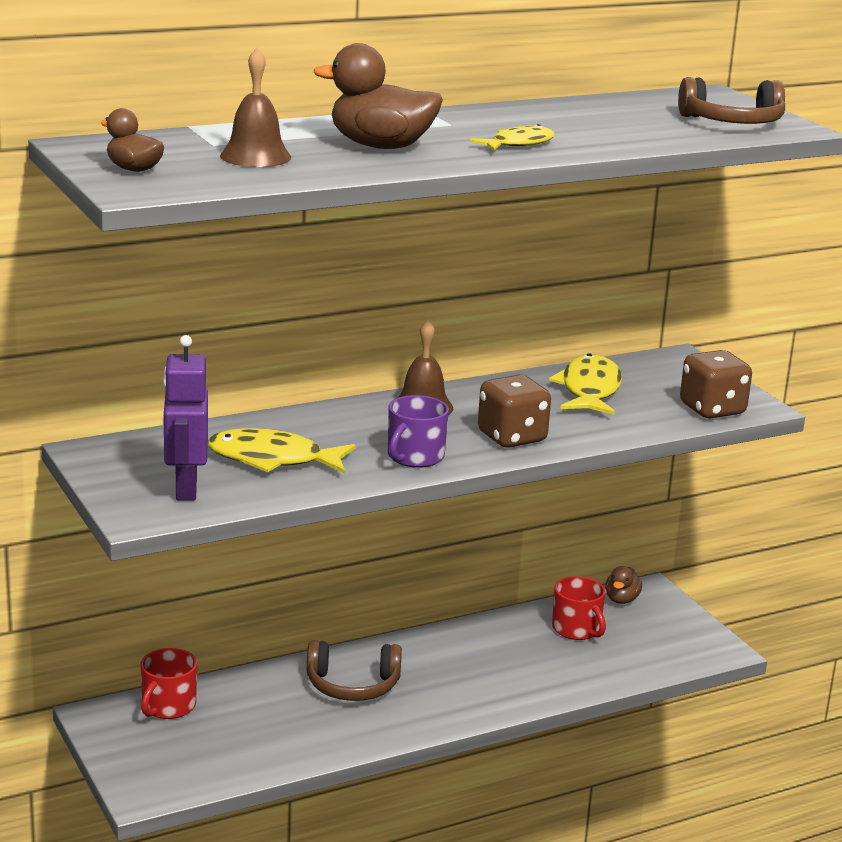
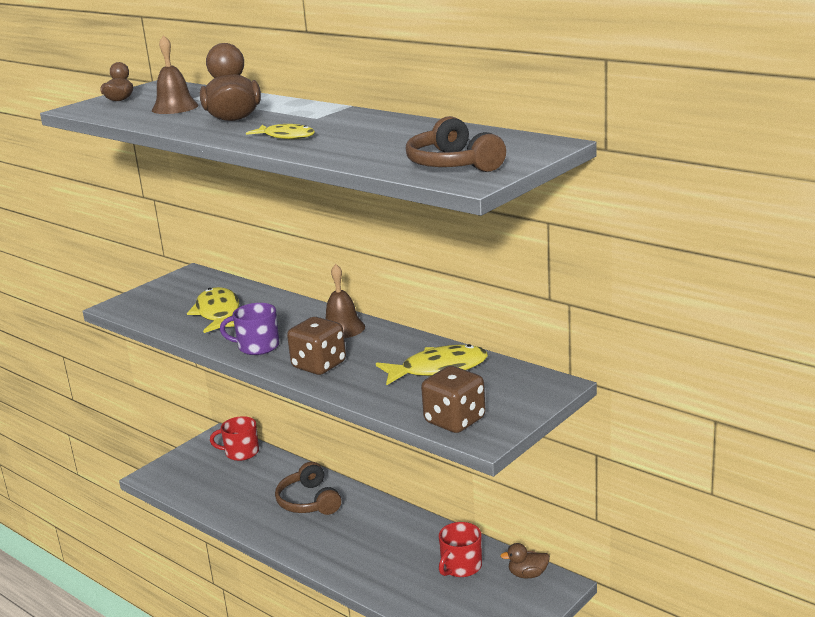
camera: 70 degrees right, 0 degrees up
(185, 488) = (160, 305): purple robot -> none

